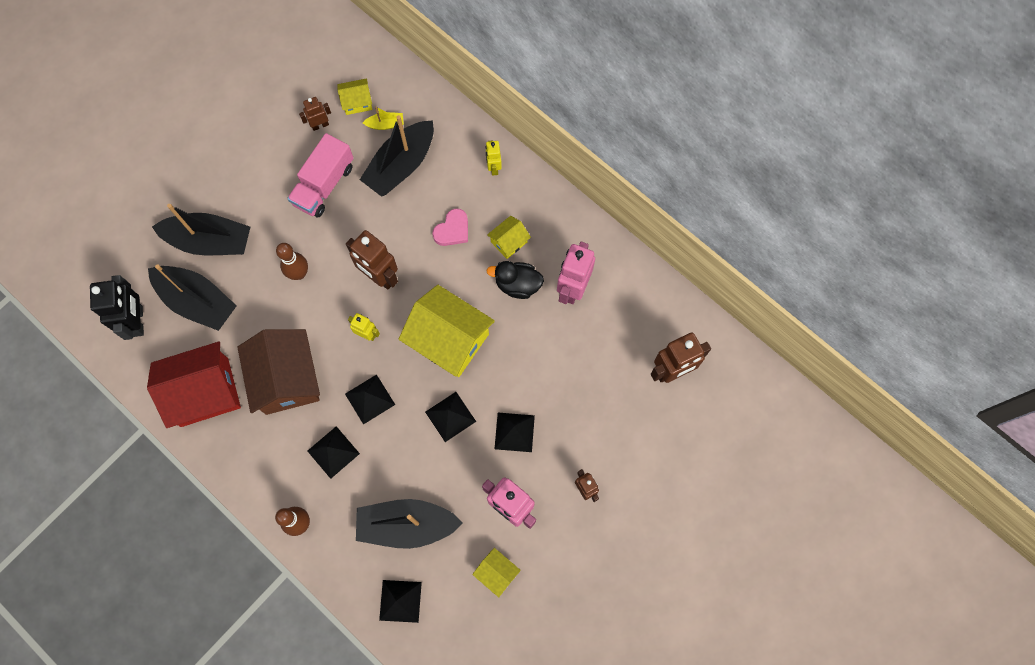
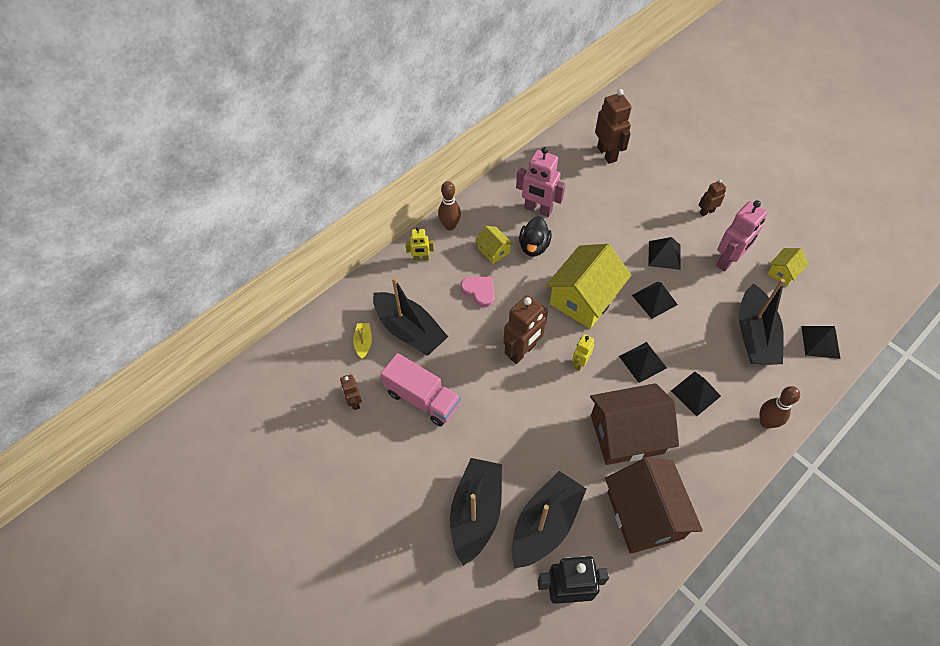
camera: 85 degrees left, 15 degrees down
(204, 392) = (644, 514): red house -> brown house
(299, 273) = (516, 422): brown bowling pin -> brown bowling pin (450, 226)
(357, 102) = (334, 367): yellow house -> none

